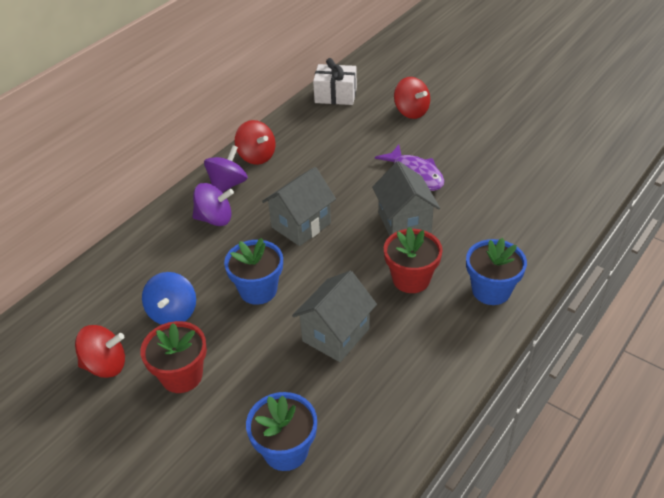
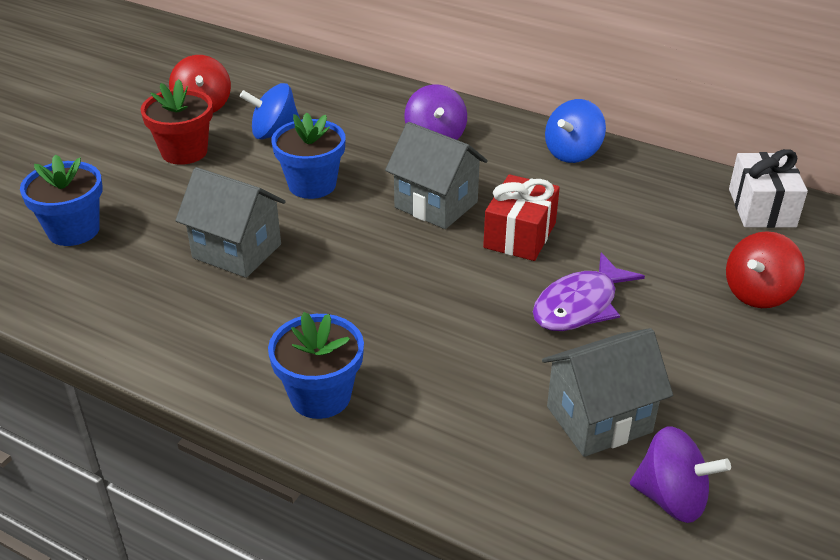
camera: 80 degrees right, 5 degrees down
(228, 185) = (504, 138): purple spinning top -> purple spinning top (671, 498)
(256, 156) = (572, 153): red spinning top -> blue spinning top
(343, 190) = (520, 235): none -> red gift
(404, 222) = (460, 299): grey house -> grey house (599, 419)
(411, 279) = (339, 311): red flower pot -> none

